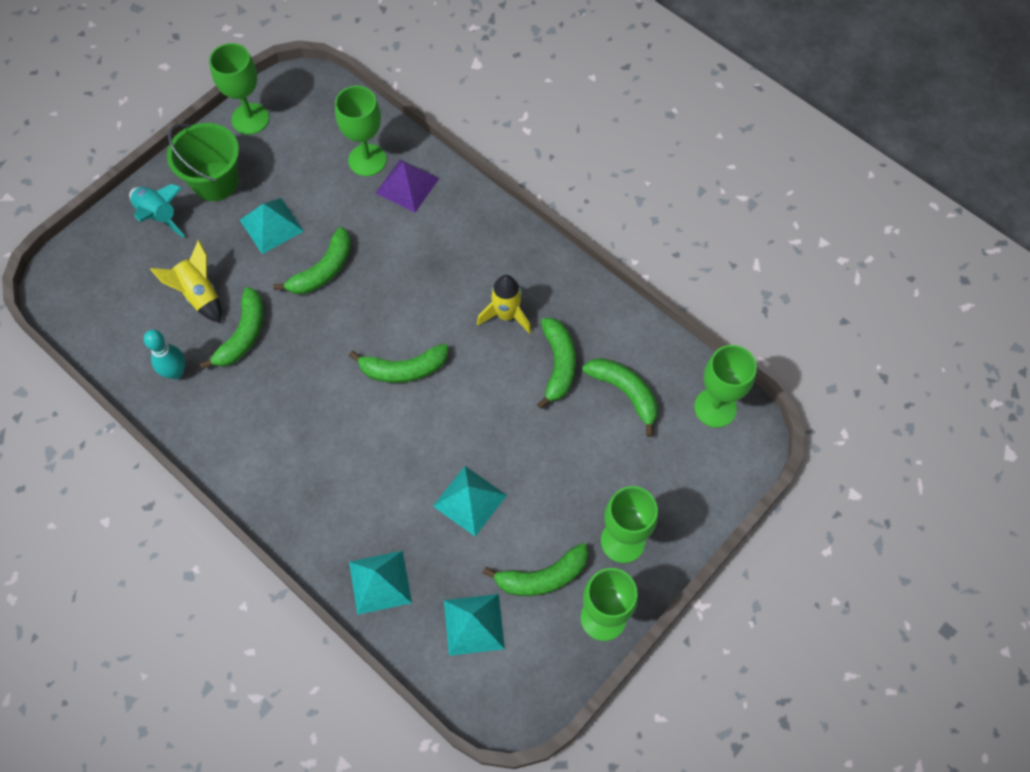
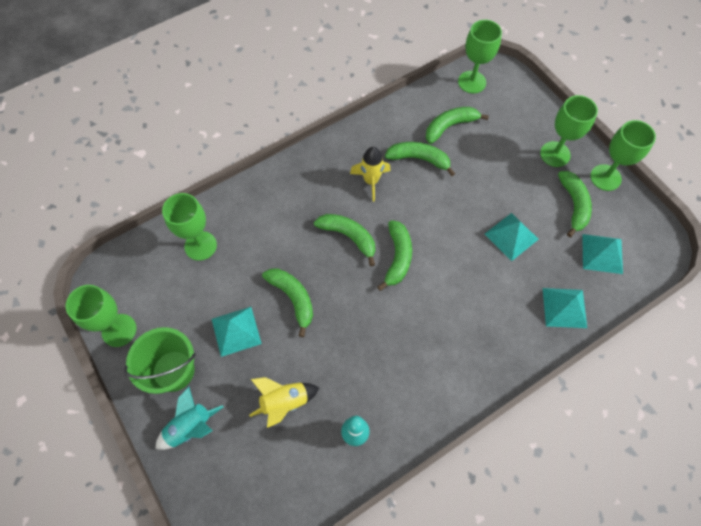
camera: 75 degrees left, 0 degrees up
(243, 335) = (334, 371): green banana -> green banana (349, 237)
(407, 185) = (236, 222): purple pyramid -> none

